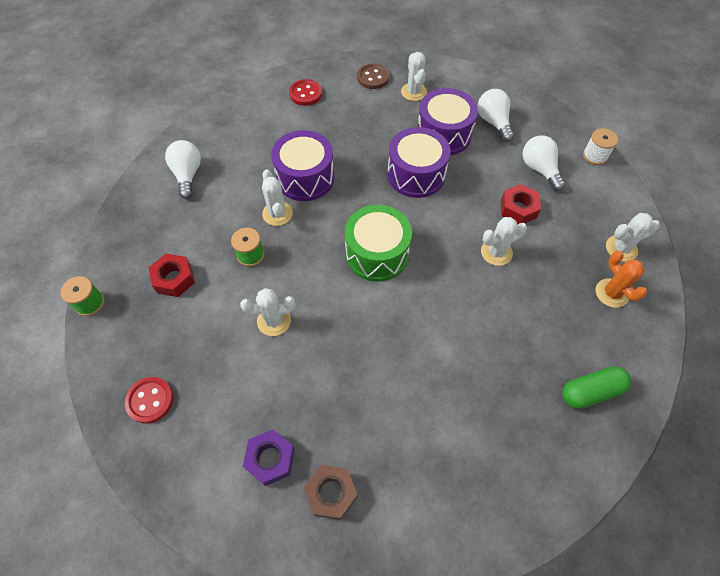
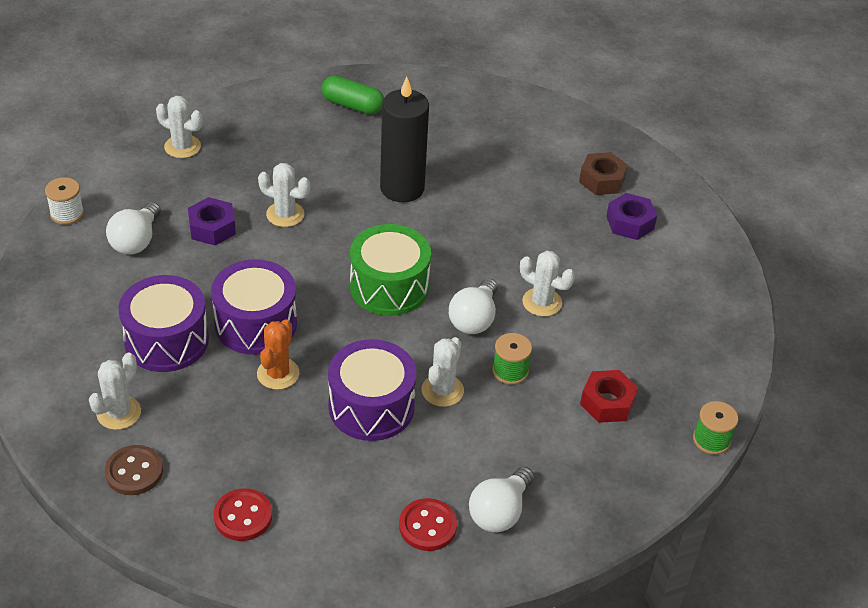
camera: 140 degrees left, 15 degrees down
(150, 400) = (701, 319): red button -> red button (427, 526)
(459, 339) = (402, 188): none -> black candle
(493, 122) = (97, 312): white light bulb -> white light bulb (474, 319)
(518, 209) = (212, 228): red nut -> purple nut
(611, 293) = (242, 132): orange cactus -> orange cactus (278, 374)

